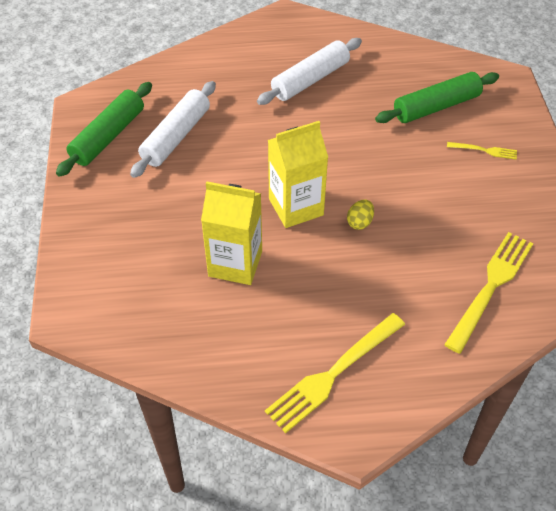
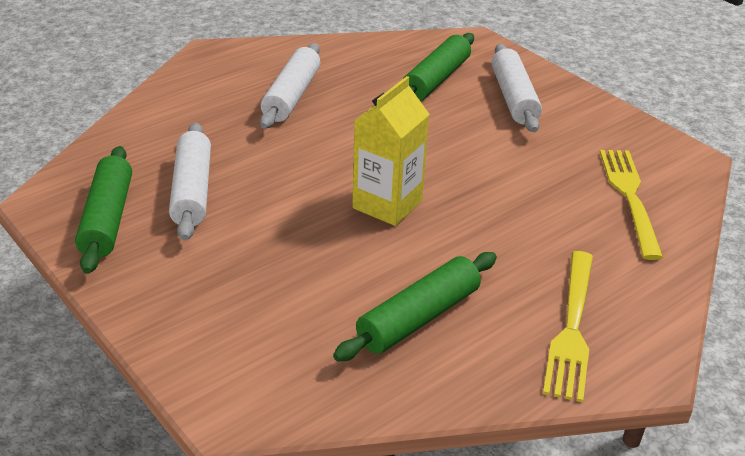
camera: 35 degrees left, 15 degrees down
(235, 263) = (375, 277): yellow carton -> none
(235, 309) = (418, 317): none -> green rolling pin
(359, 222) = (462, 193): yellow egg -> none
(485, 150) = (514, 98): yellow fork -> white rolling pin

